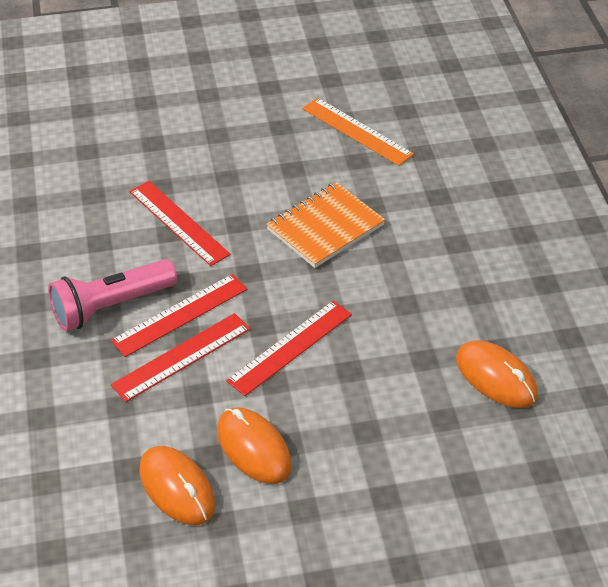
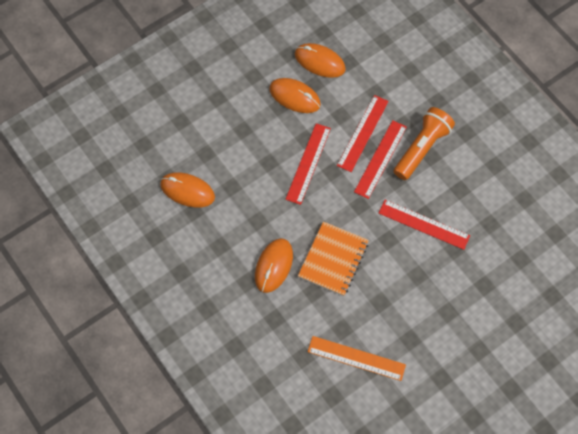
camera: 155 degrees right, 20 degrees up
(111, 306) = (422, 148): pink flashlight -> orange flashlight
(410, 247) = (274, 266): none -> orange mouse

